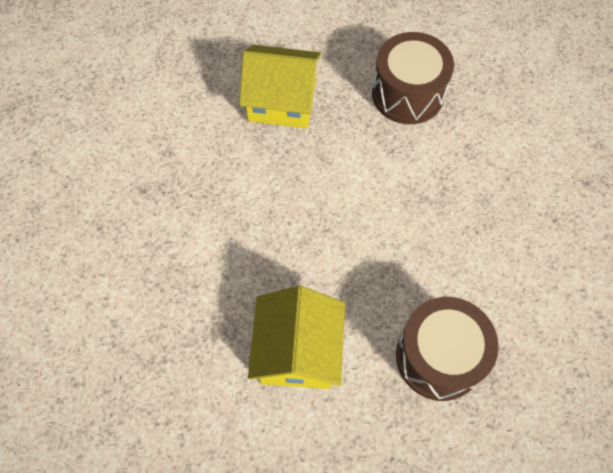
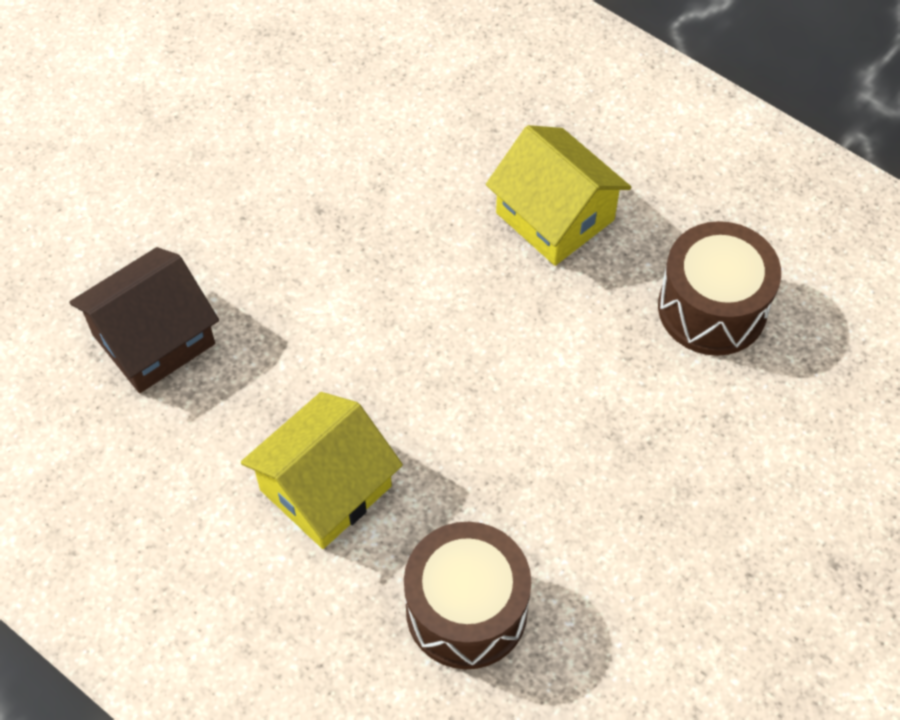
camera: 40 degrees right, 5 degrees down
(109, 343) = (154, 339): none -> brown house

